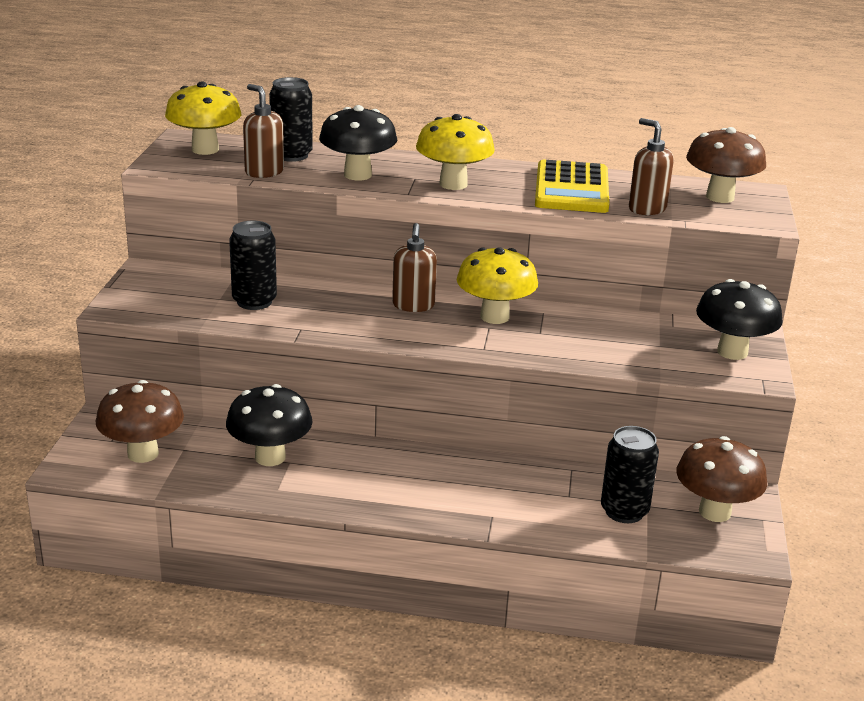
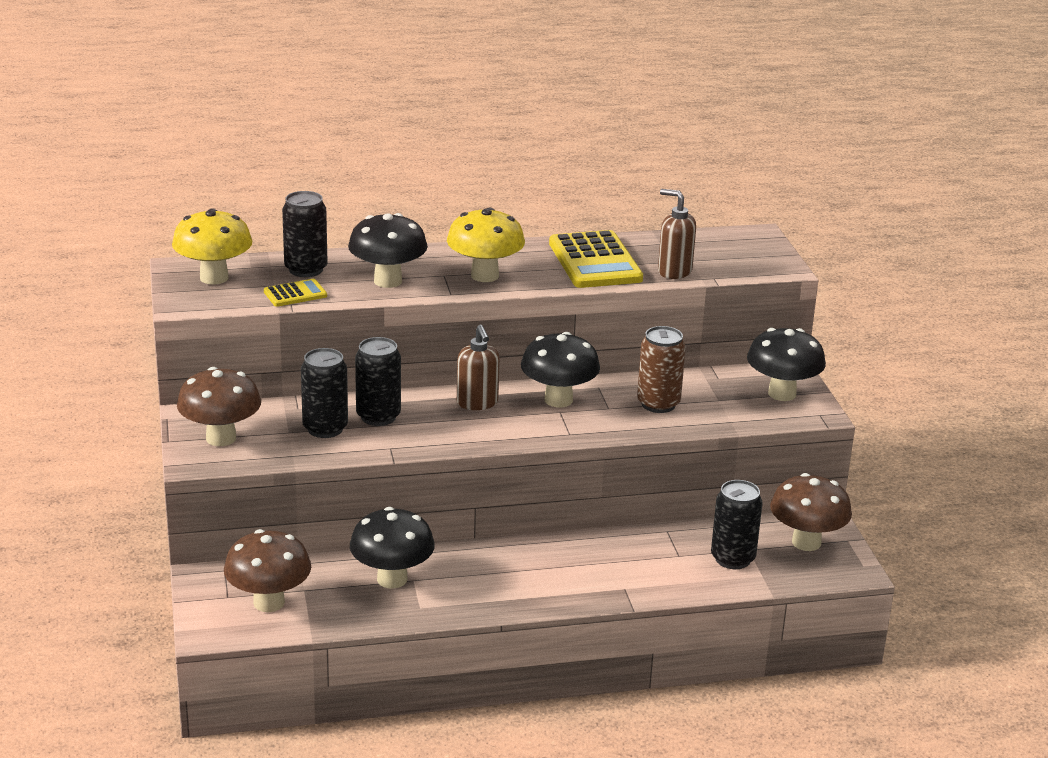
camera: 20 degrees left, 0 degrees up
(264, 172) = (295, 294): brown soap dispenser -> yellow calculator
(311, 300) = (378, 417): none -> black can
(494, 317) = (558, 400): yellow mushroom -> black mushroom
(593, 338) = (658, 404): none -> brown can
(720, 197) = (728, 247): brown mushroom -> brown mushroom (221, 438)

